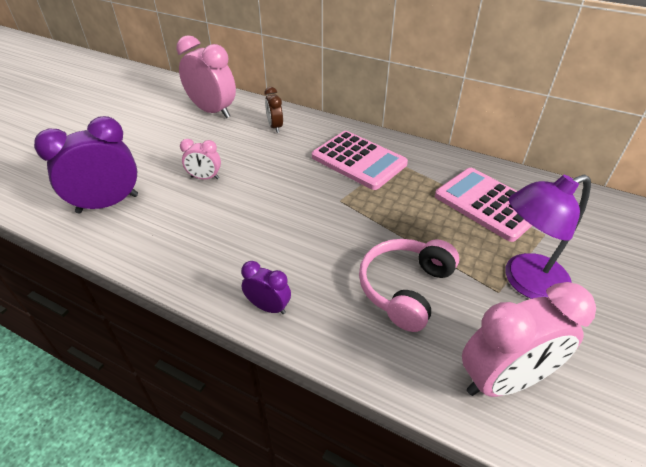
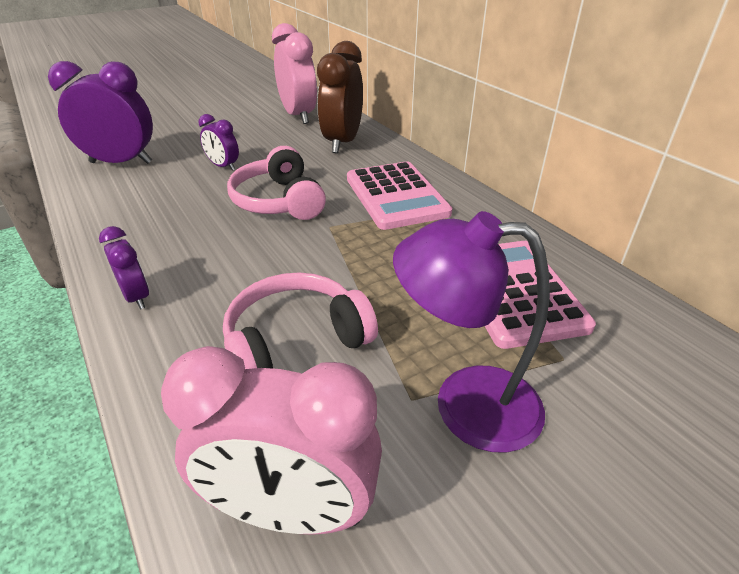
camera: 30 degrees right, 5 degrees down
(205, 178) = (223, 166): pink clock -> purple clock
(275, 127) = (342, 142): brown clock -> brown clock, size x1.94
(283, 193) = (279, 201): none -> pink headphones

